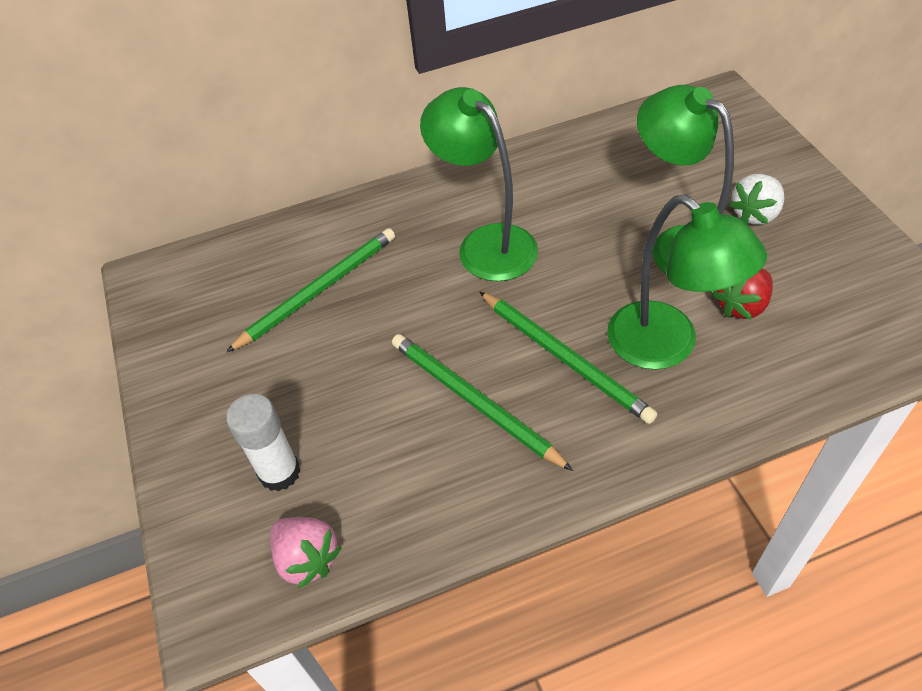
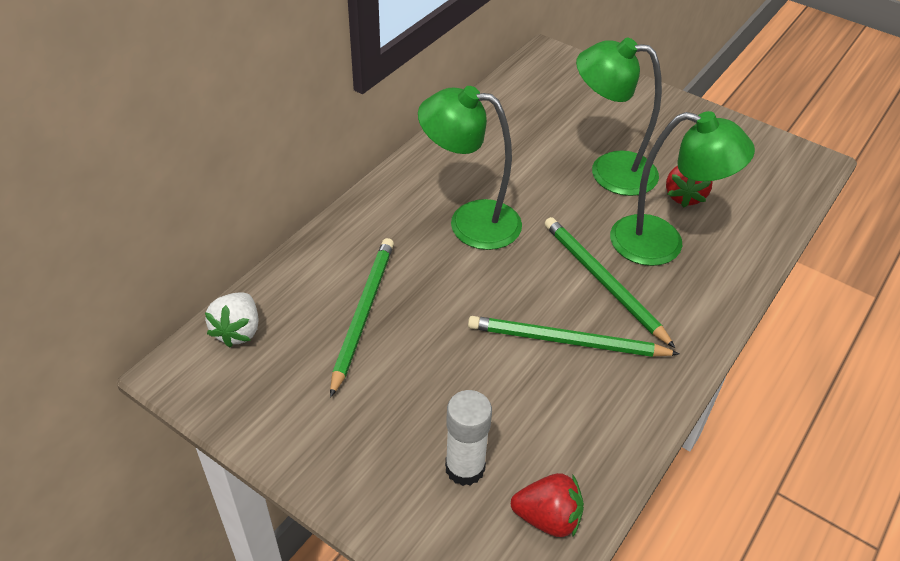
camera: 40 degrees left, 5 degrees down
(307, 559) = (548, 518): pink strawberry -> red strawberry
(565, 358) = (603, 281): green pencil -> green pencil turned 135 degrees counterclockwise
(755, 214) = (640, 131): white strawberry -> white strawberry (238, 331)

